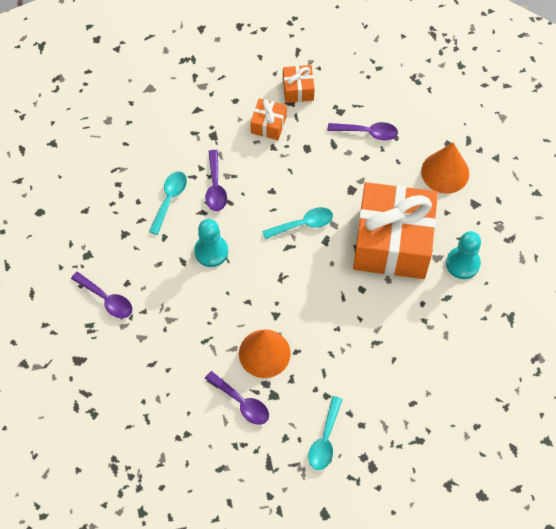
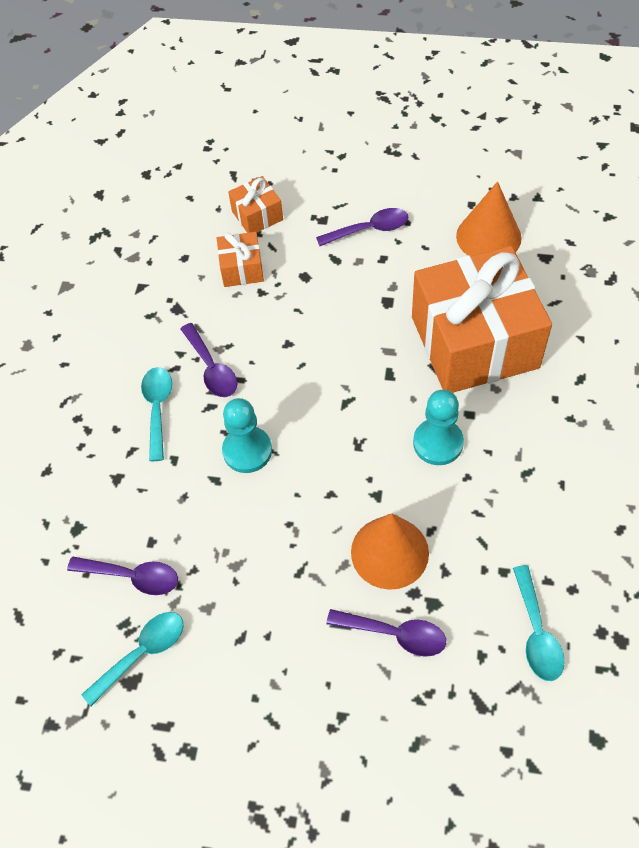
camera: 20 degrees left, 5 degrees down
(303, 224) = (350, 367): turquoise spoon -> turquoise spoon (142, 653)
(462, 263) = (574, 330): turquoise pawn -> turquoise pawn (438, 443)

